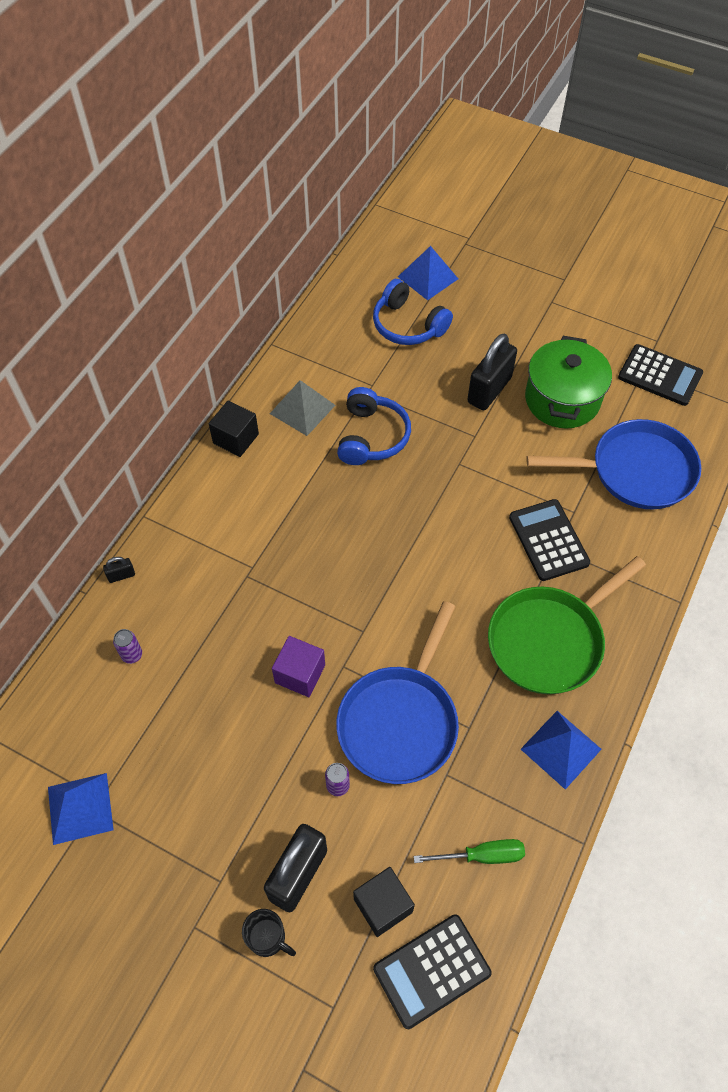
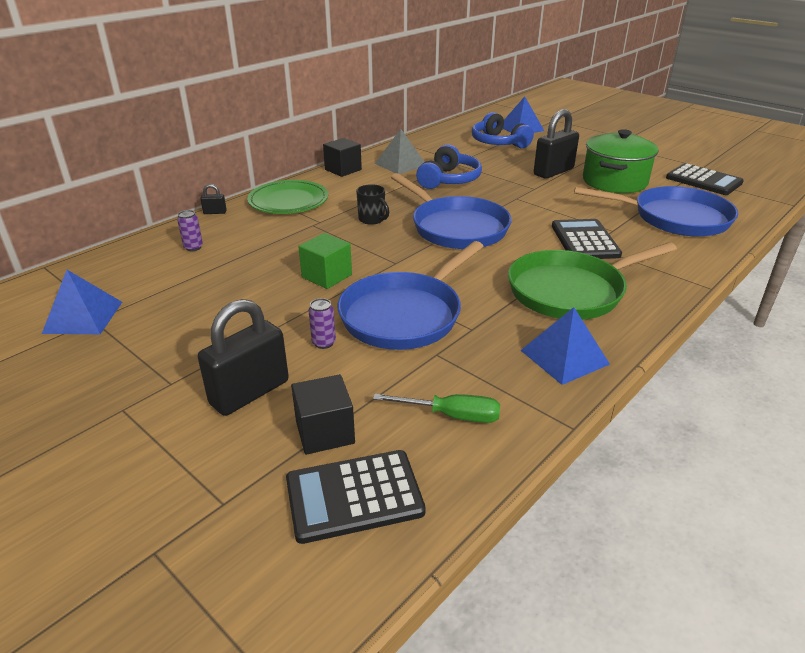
camera: 15 degrees right, 25 degrees down
(198, 530) = (288, 201): none -> green plate
(268, 938) = (189, 432): black mug -> black mug (372, 219)
(300, 674) = (327, 276): purple cube -> green cube
(407, 545) = (456, 227): none -> blue pan

